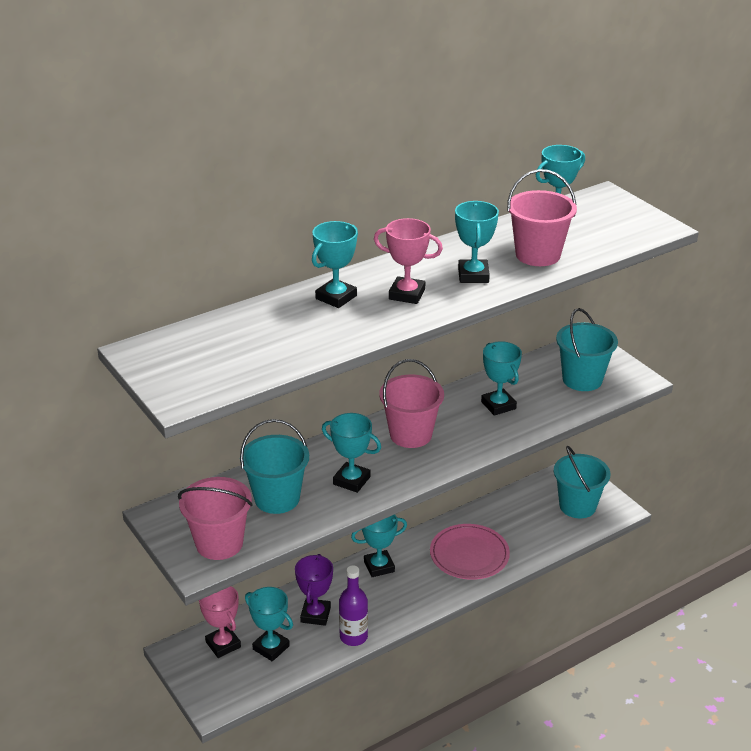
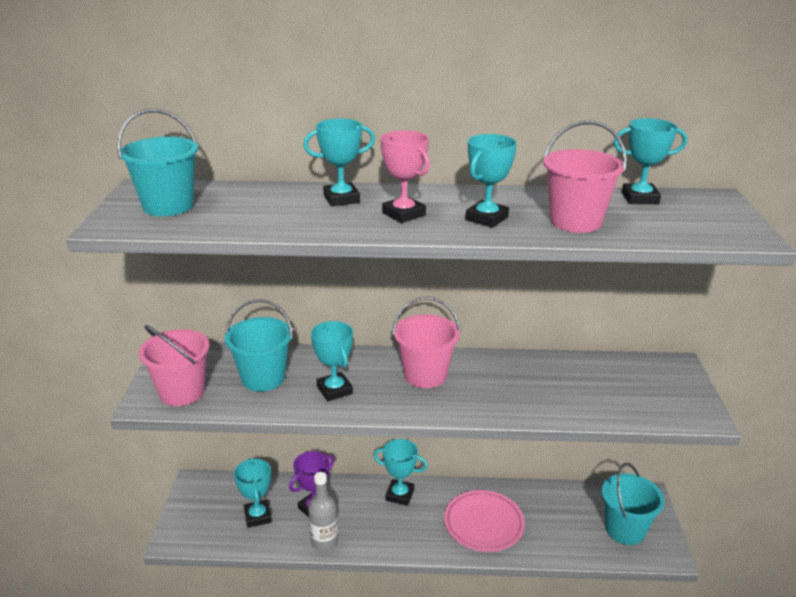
camera: 35 degrees right, 5 degrees down
(223, 644) = (229, 495): pink trophy -> none
(353, 637) = (324, 542): purple bottle -> grey bottle
(498, 405) = (531, 383): turquoise trophy -> none
(582, 379) = (639, 393): turquoise bucket -> turquoise bucket (168, 206)

